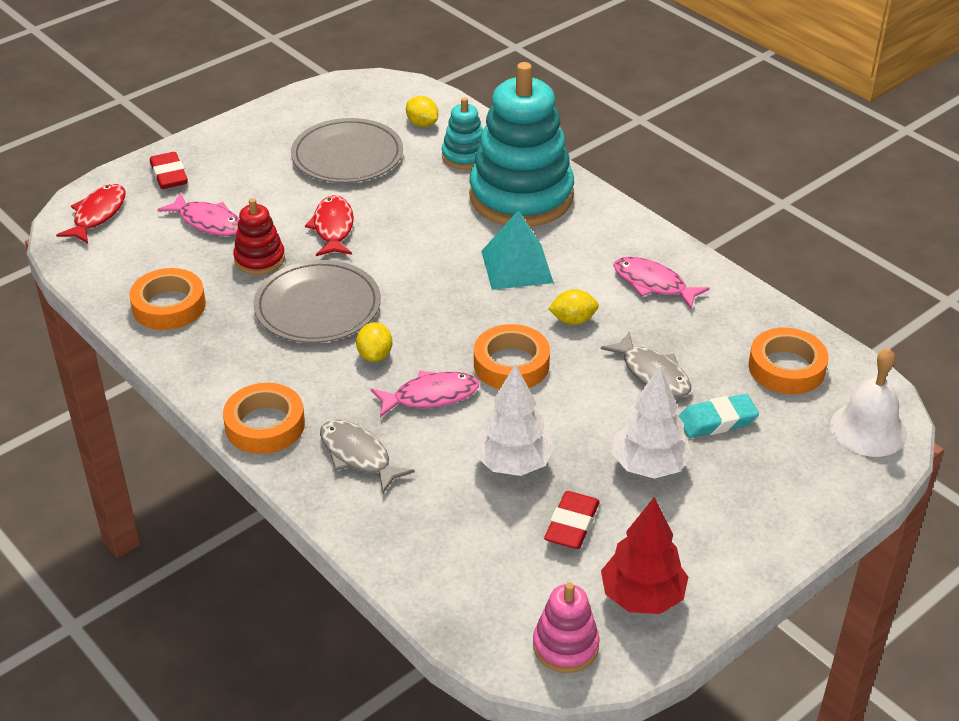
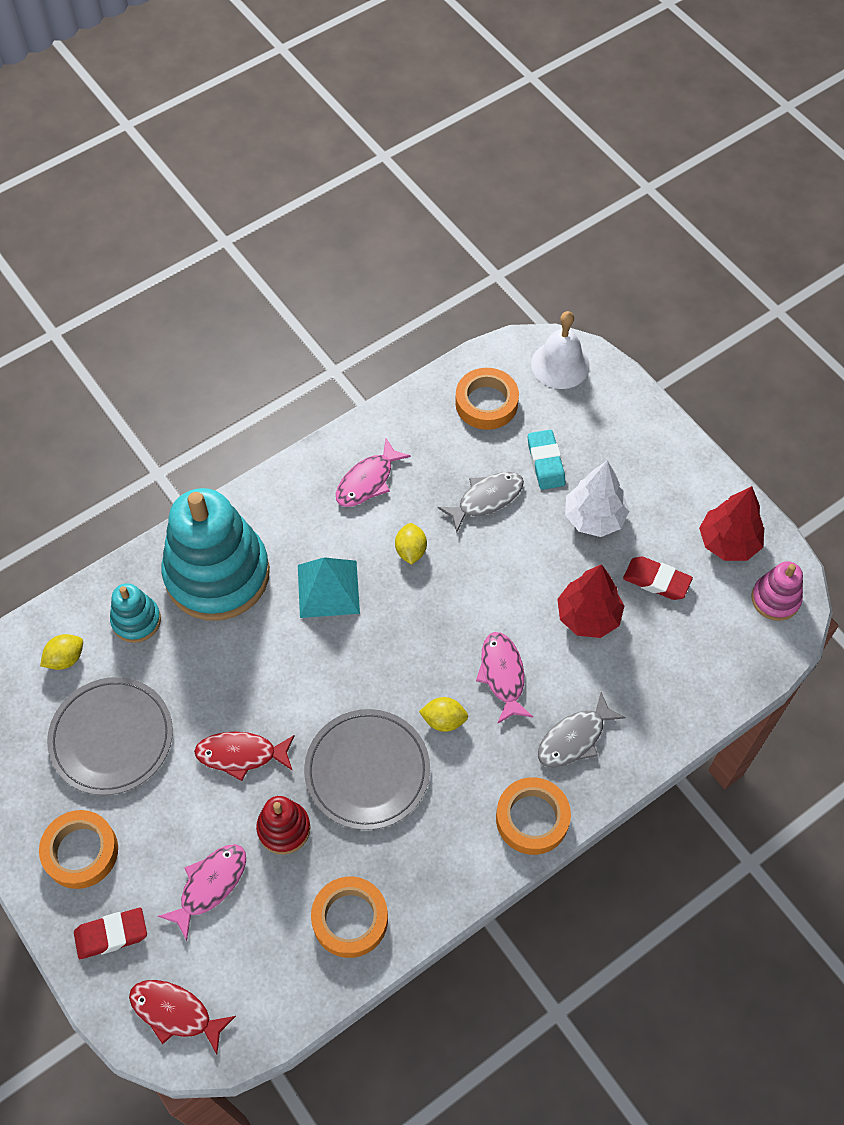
camera: 85 degrees left, 20 degrees up
(511, 364) = (465, 606): orange tape -> orange tape (81, 851)
(513, 463) = (588, 616): white tree -> red tree

